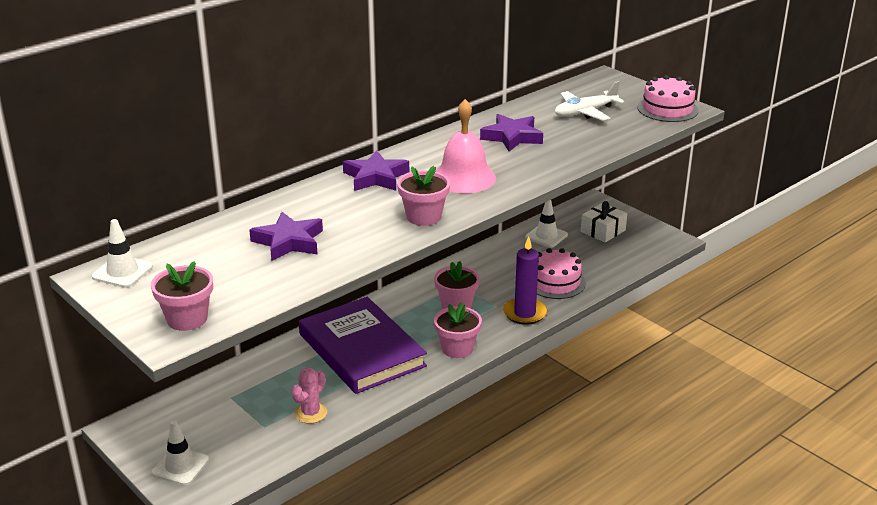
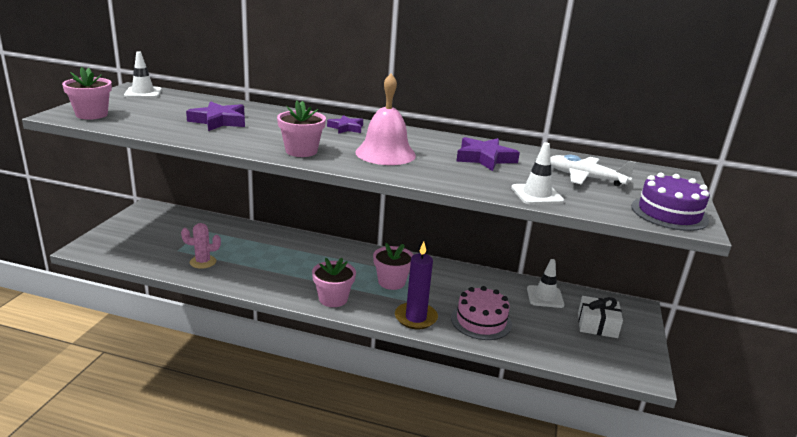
camera: 55 degrees right, 5 degrees down
(180, 466) = (118, 235): white traffic cone -> white traffic cone (537, 194)
(361, 350) = (294, 259): purple book -> none
(375, 177) = (346, 128): purple star -> purple star, size x0.64
(667, 109) = (669, 213): pink cake -> purple cake

